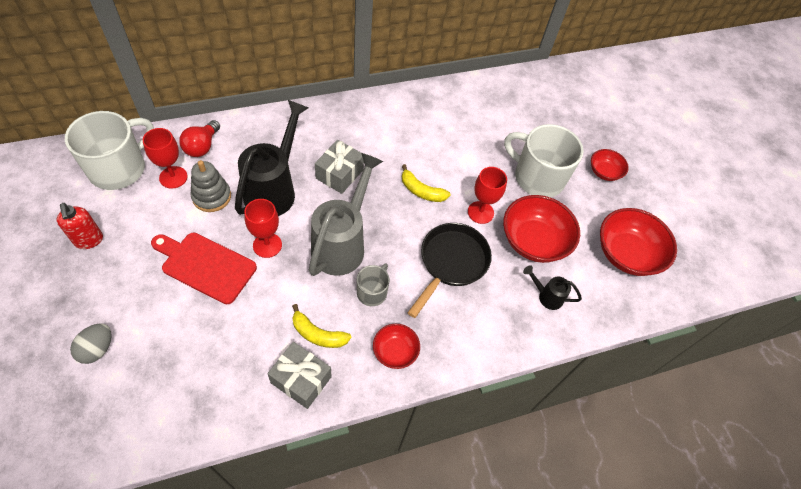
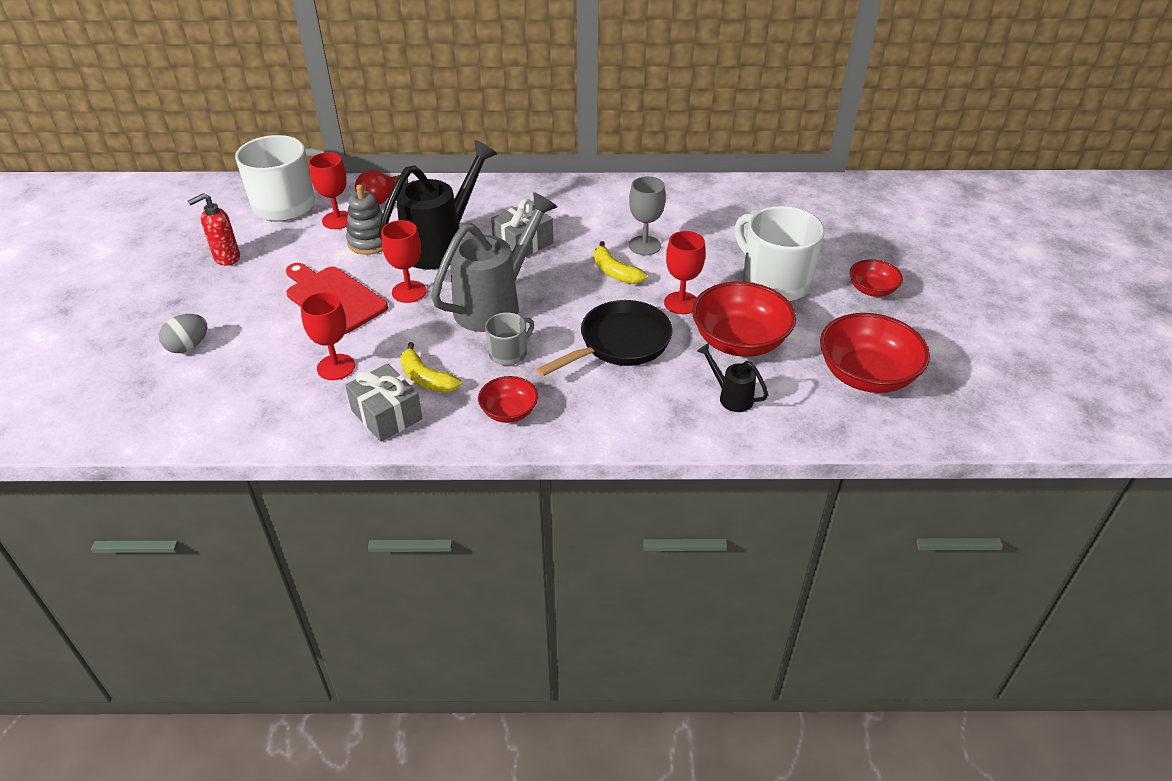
camera: 25 degrees right, 15 degrees down
(89, 240) = (226, 258): red soap dispenser -> red soap dispenser turned 60 degrees clockwise
(239, 340) = (336, 367): none -> red goblet
(433, 159) = (644, 245): none -> grey goblet

